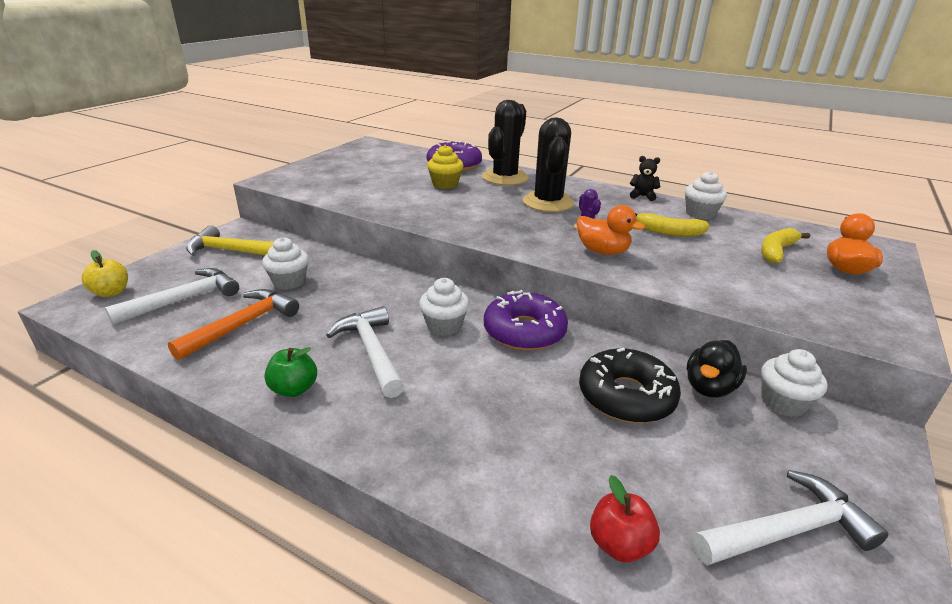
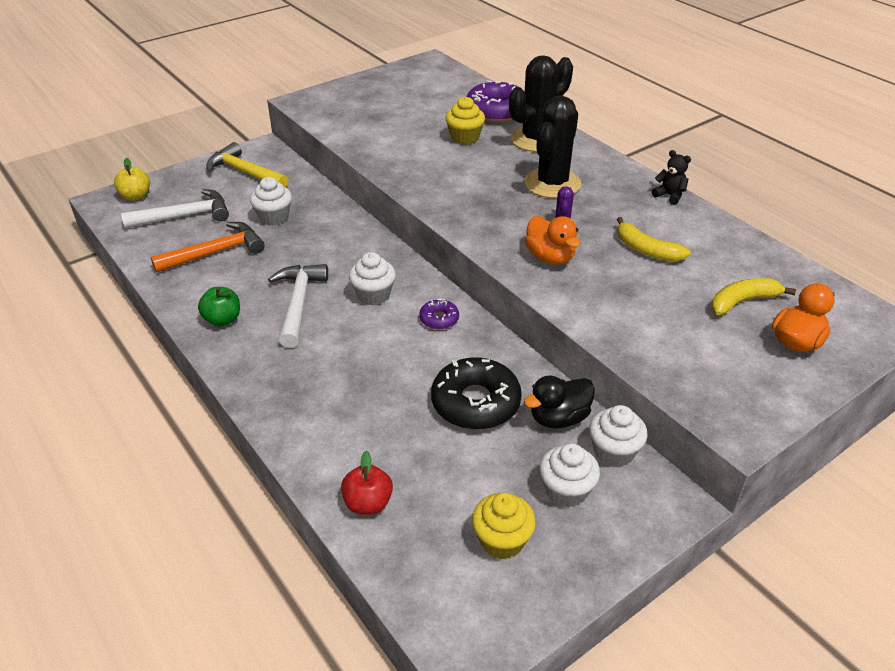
camera: 25 degrees right, 10 degrees up
(524, 331) = (439, 319): purple donut -> purple donut, size x0.49
(700, 214) = (711, 234): white cupcake -> white cupcake (566, 490)
(787, 530) = (502, 540): white hammer -> yellow cupcake

